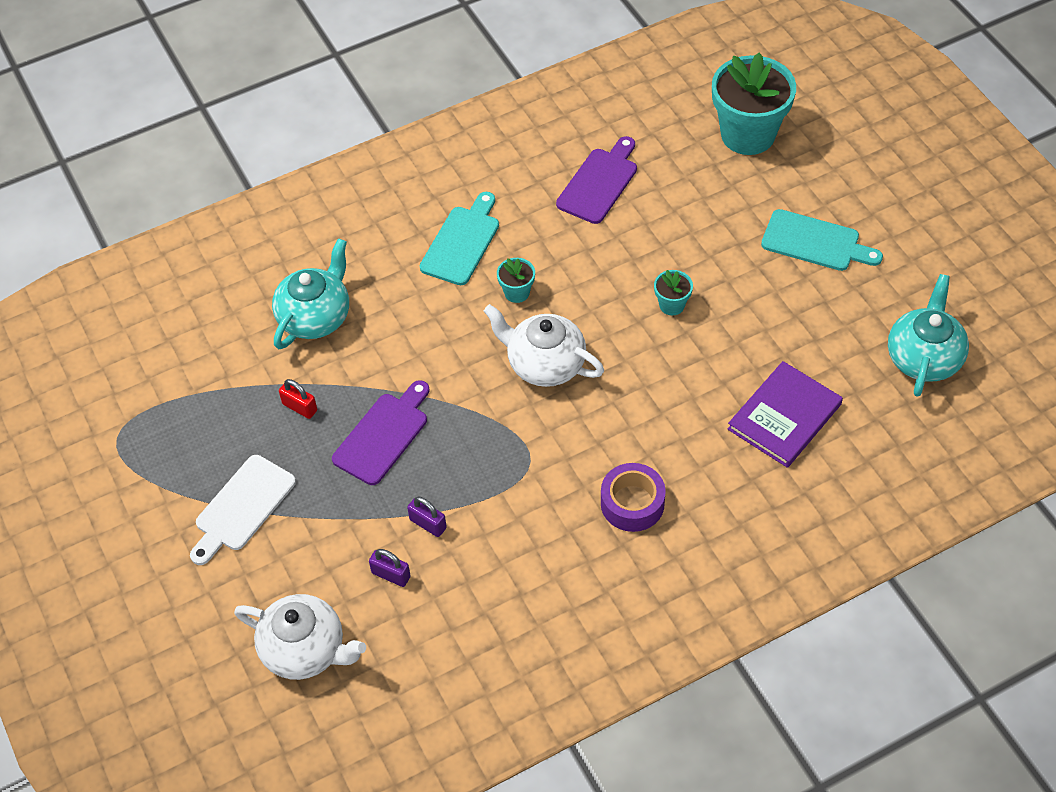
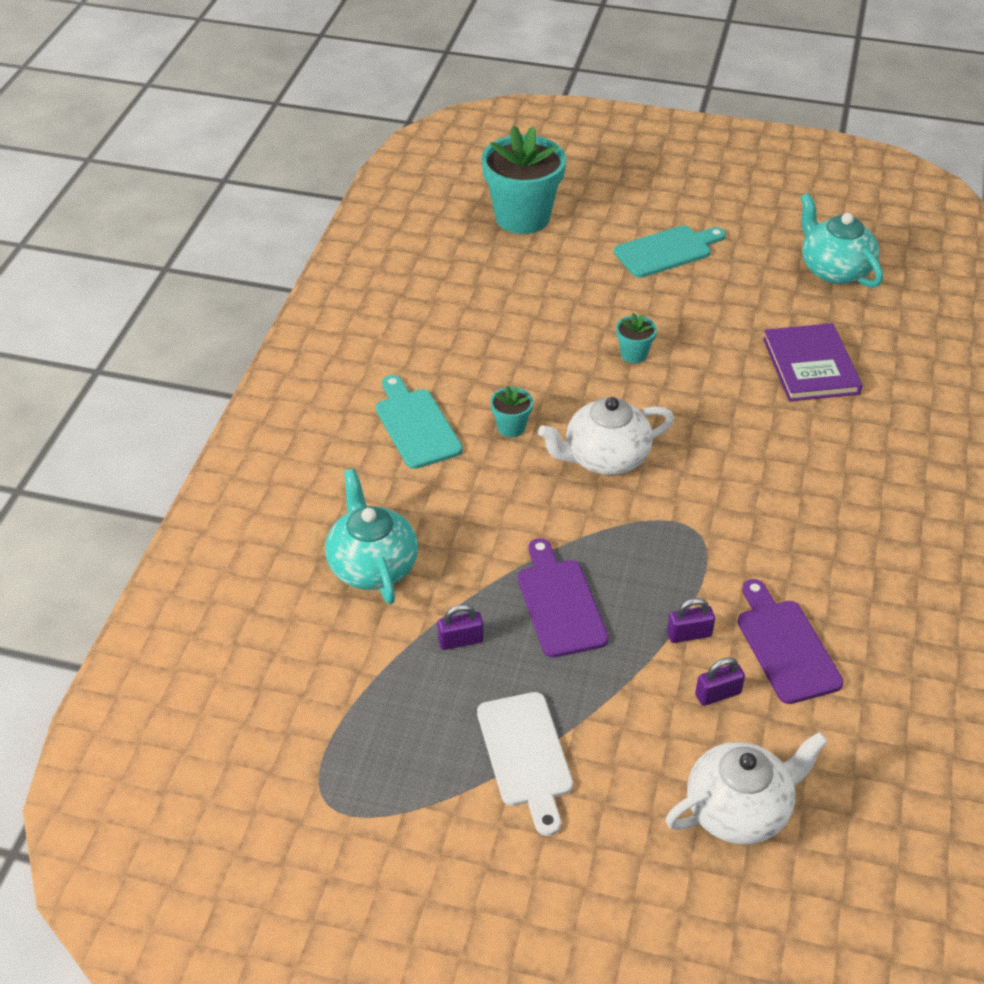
camera: 50 degrees left, 10 degrees down
(300, 407) = (460, 640): red padlock -> purple padlock
(599, 183) = (462, 315): purple cutting board -> purple cutting board (785, 646)
(632, 503) = (803, 497): purple tape -> none

